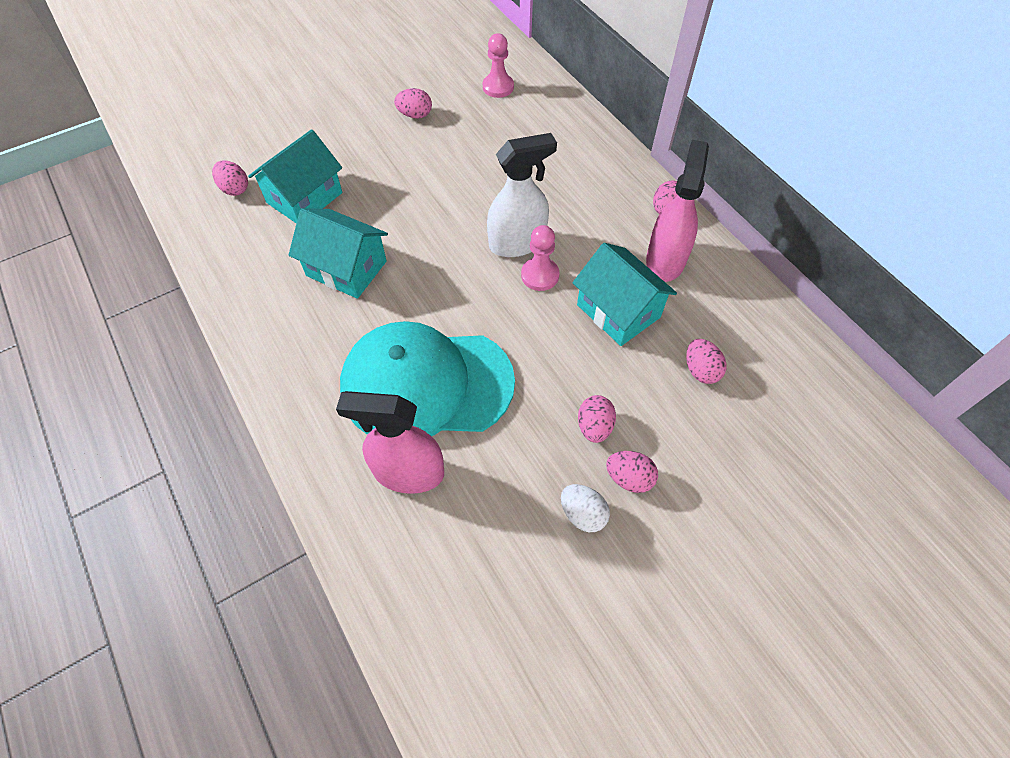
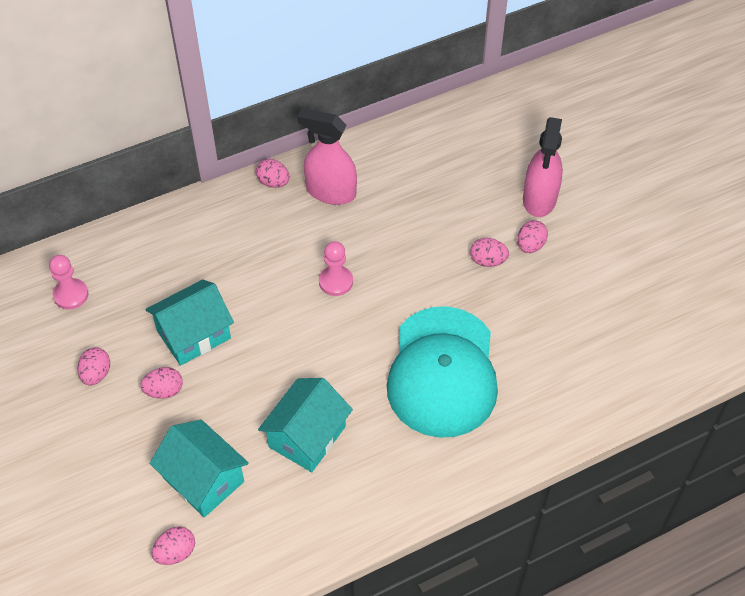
camera: 85 degrees left, 5 degrees down
(408, 472) = (523, 387): pink spray bottle -> pink spray bottle (539, 199)
(517, 242) = (295, 295): white spray bottle -> none
(582, 514) = (558, 276): white egg -> none
(618, 311) = (380, 231): turquoise house -> turquoise house (193, 334)
(700, 370) = (441, 188): pink egg -> pink egg (164, 391)

